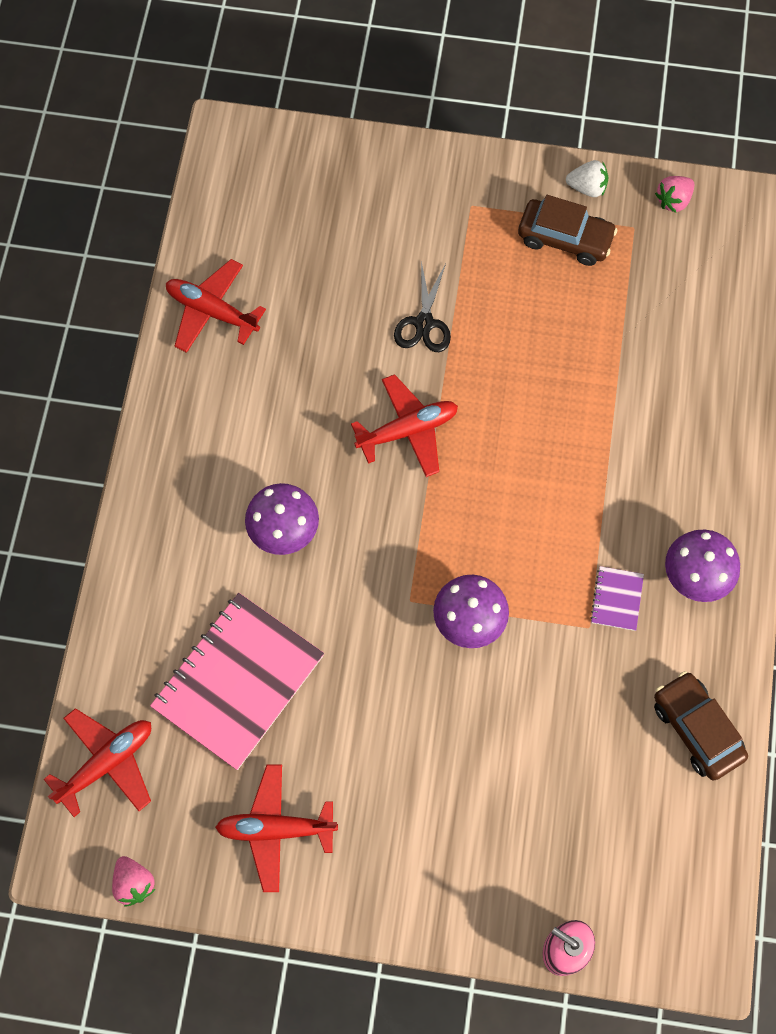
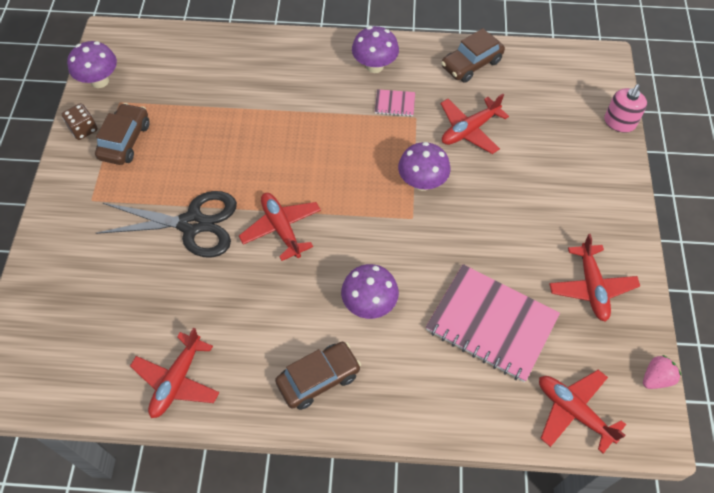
camera: 95 degrees left, 10 degrees down
(192, 464) = (318, 379): none -> brown car
(424, 323) = (192, 224): black scissors -> black scissors, size x1.76
(561, 704) = (469, 130): none -> red plane
(587, 188) = (83, 129): white strawberry -> brown dice
(617, 599) = (395, 104): purple notebook -> pink notebook
(673, 200) = (99, 81): pink strawberry -> purple mushroom

